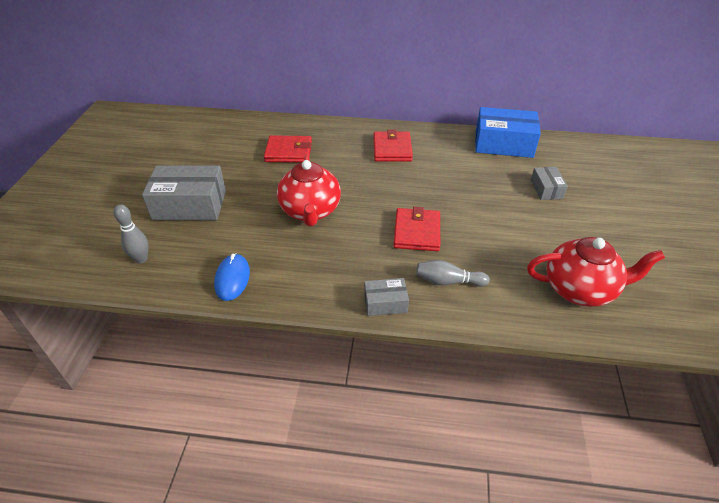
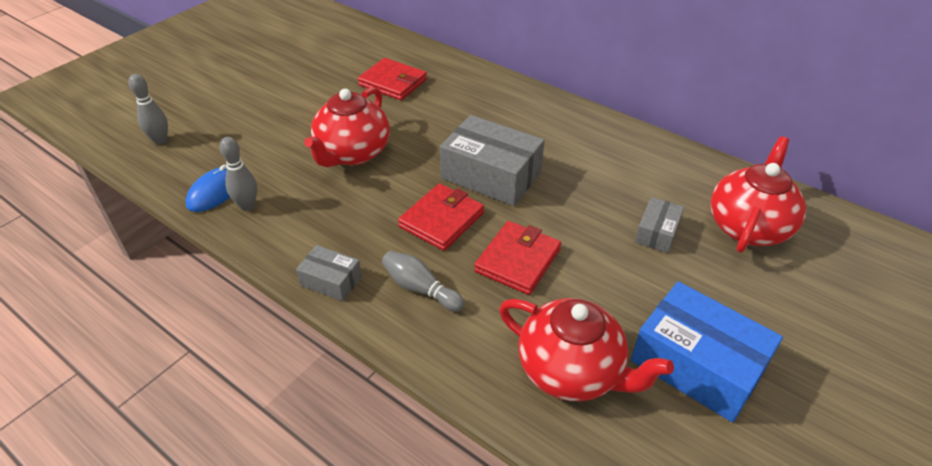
camera: 30 degrees right, 0 degrees up
(189, 205) = (248, 104): grey box -> grey box (491, 175)
(269, 278) = (247, 206): none -> grey bowling pin
(392, 149) = (509, 116): red wallet -> red wallet (518, 260)
(503, 144) = (657, 156): blue box -> blue box (697, 364)
(587, 167) = (748, 227): none -> red teapot

